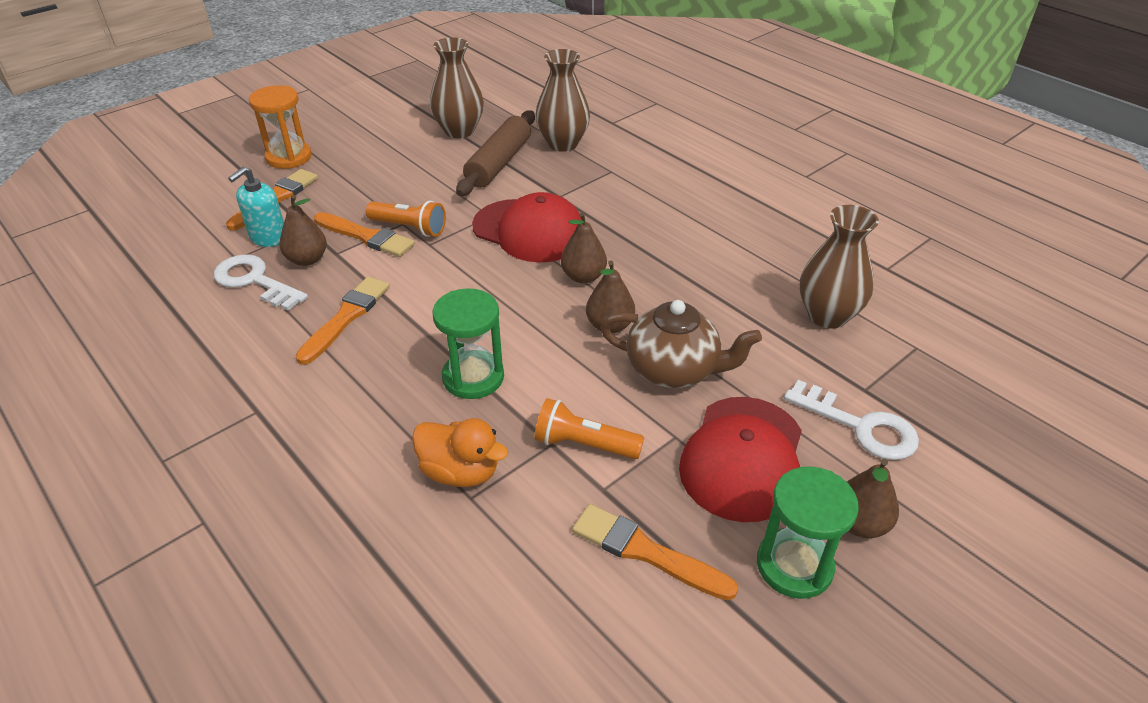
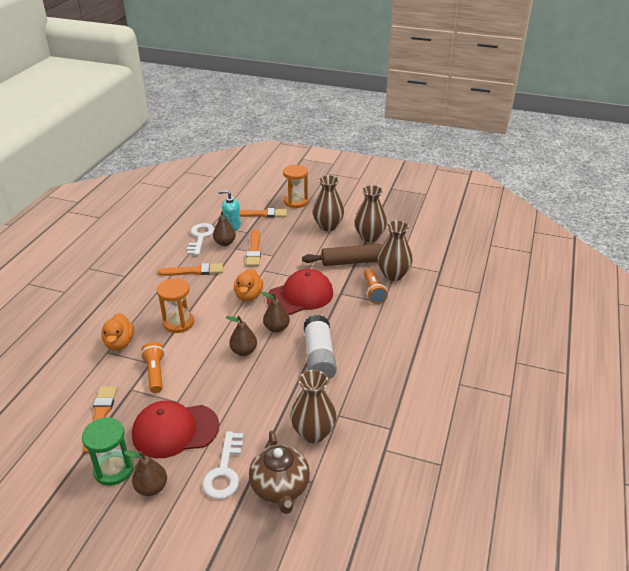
camera: 60 degrees right, 5 degrees down
(391, 152) = (328, 226): none -> brown vase
(409, 228) = (271, 259): orange flashlight -> orange flashlight (373, 292)
(473, 377) = (178, 323): green hourglass -> orange hourglass
(478, 279) = (248, 296): none -> orange duck
(529, 231) = (300, 296): red cap -> red cap turned 120 degrees counterclockwise
(673, 370) = (224, 385): brown teapot -> brown teapot (280, 488)
(679, 260) = (319, 357): none -> white glue stick

